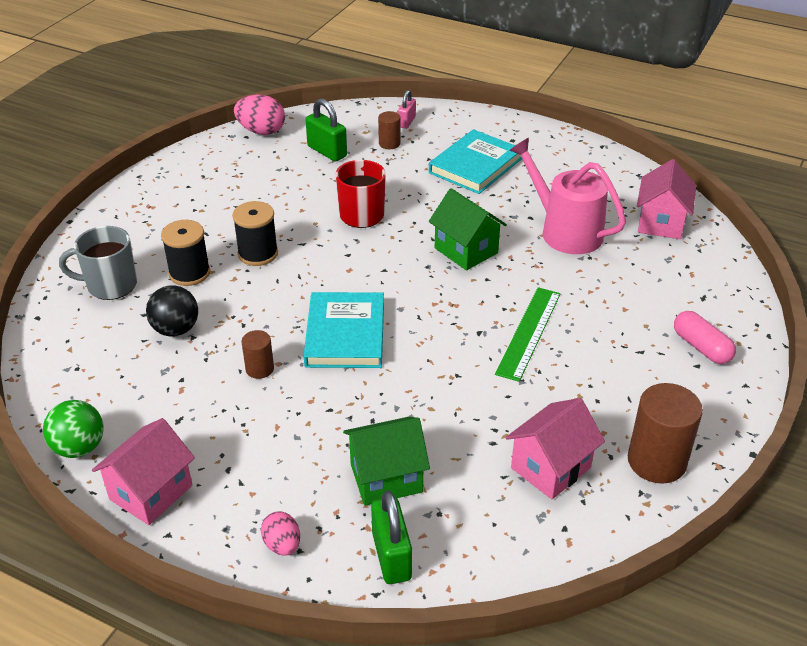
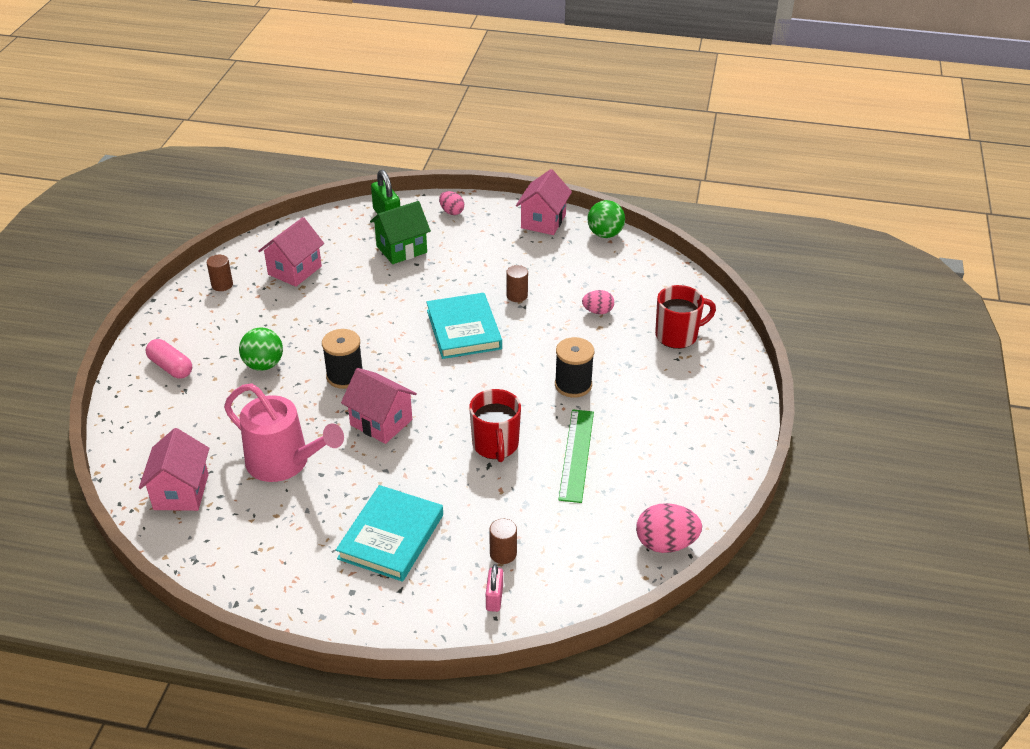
camera: 165 degrees right, 0 degrees up
(110, 285) = (677, 335): grey mug -> red mug
(176, 329) = (597, 311): black ball -> pink egg
(189, 273) = (620, 357): black spool -> black spool (345, 376)
(327, 151) = (571, 525): green padlock -> none
(466, 250) = (381, 422): green house -> pink house
(528, 333) = (315, 355): green ruler -> green ruler (576, 455)
(589, 331) = (264, 365): none -> green ball
(656, 461) = (222, 285): brown cylinder -> brown cylinder, size x0.53

